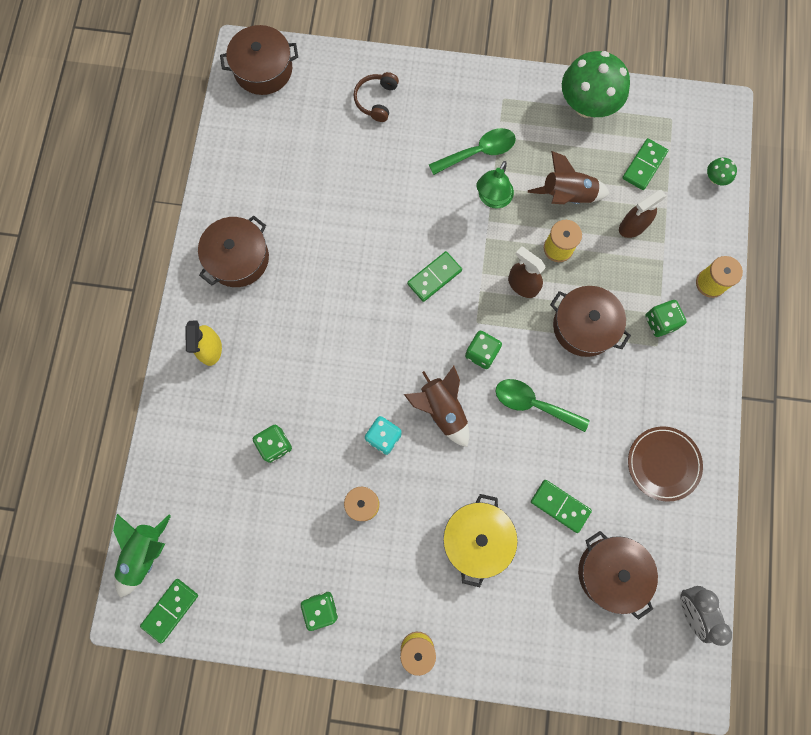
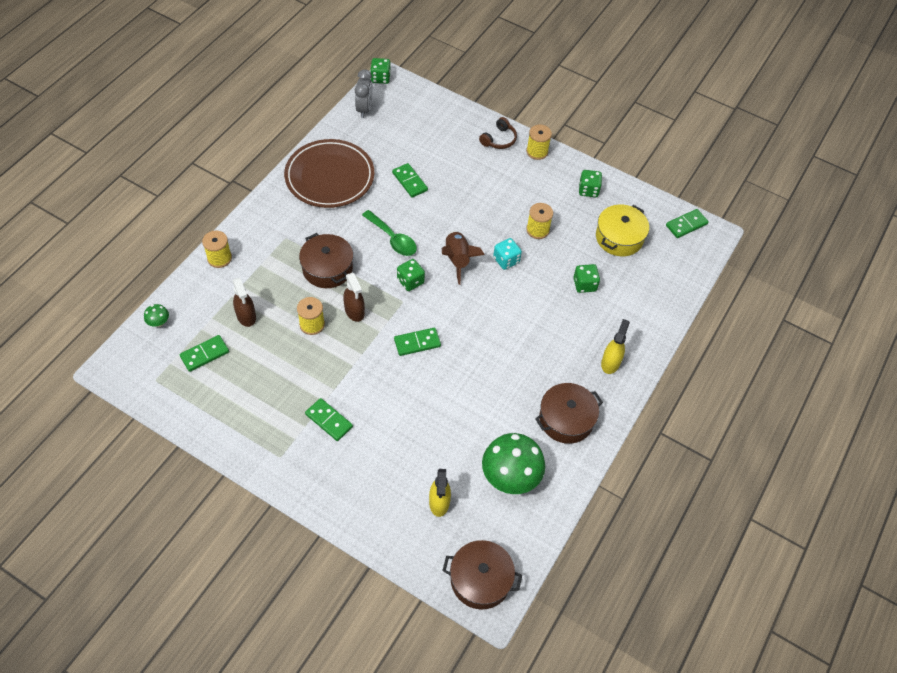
camera: 160 degrees left, 20 degrees down
(145, 553) = (695, 259): green rocket -> none
(331, 120) = (439, 502): none -> yellow spray bottle
(376, 100) = (390, 503): brown headphones -> brown headphones (499, 139)
(477, 539) = (472, 186): yellow pot -> yellow pot (619, 237)
(478, 152) = (329, 420): green spoon -> green domino
(492, 199) = (339, 379): green lamp -> none
(567, 196) = (280, 357): brown rocket -> none
(587, 105) = (215, 420): green mushroom -> green mushroom (510, 477)
(611, 572) = (399, 141): brown pot -> none
(632, 226) = (246, 316): brown spray bottle -> brown spray bottle turned 75 degrees clockwise
(660, 322) = (273, 250): green dice -> green dice (380, 78)
(663, 464) = (329, 177): brown plate -> brown plate, size x1.70

